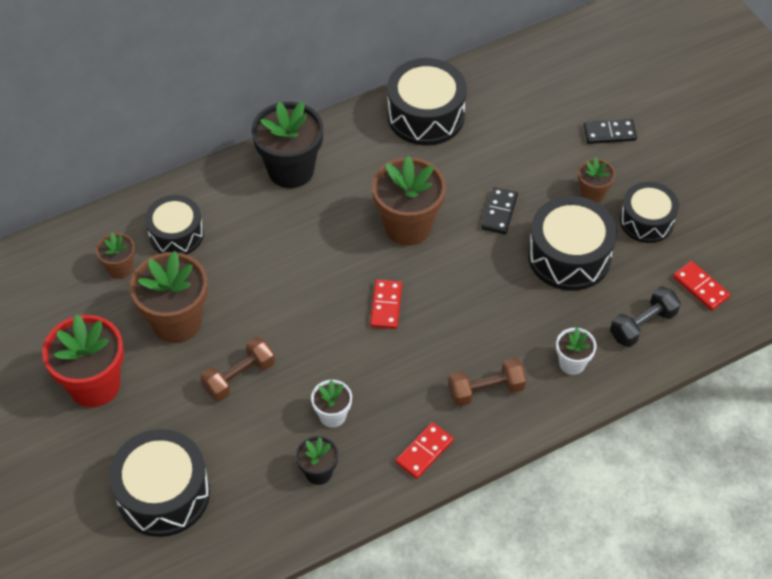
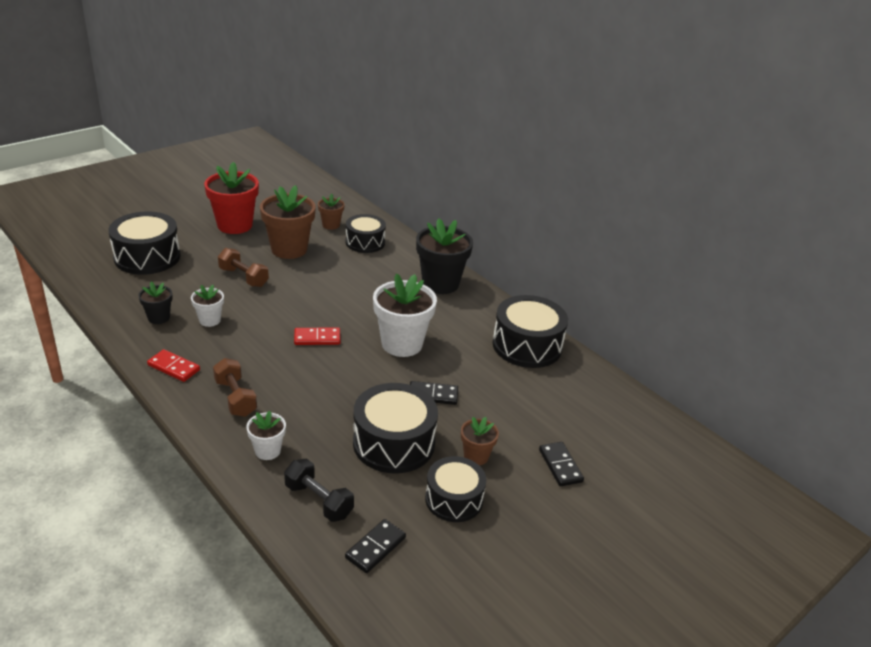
camera: 75 degrees right, 20 degrees down
(408, 226) = (402, 344): brown flower pot -> white flower pot
(700, 287) = (375, 548): red domino -> black domino

